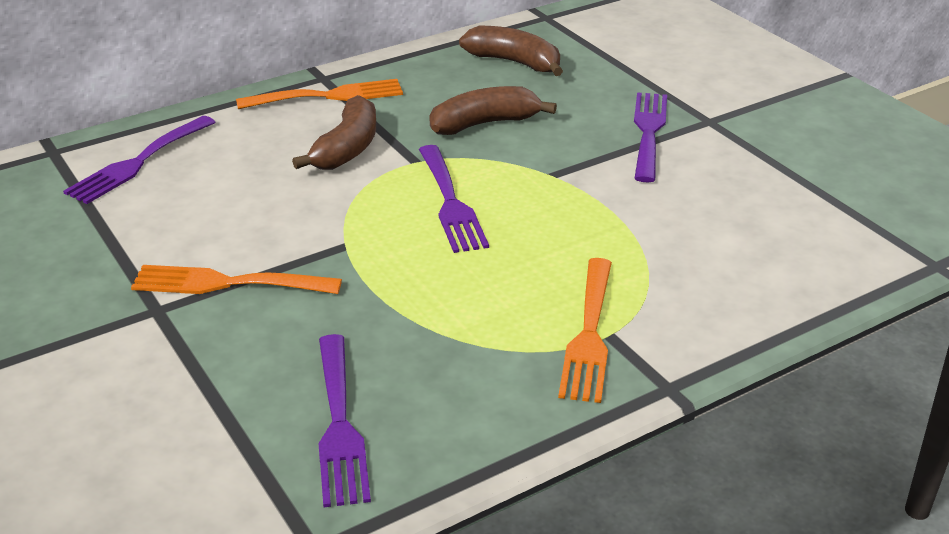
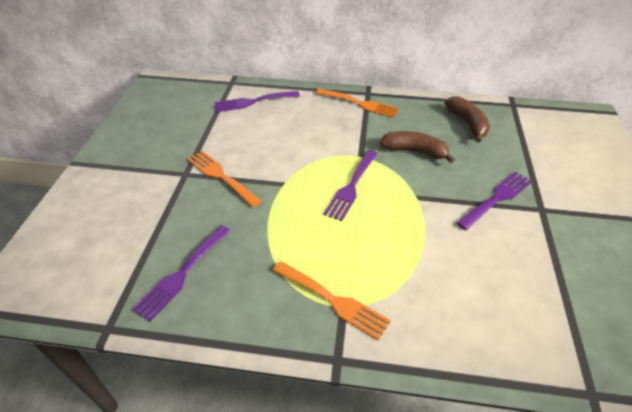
camera: 40 degrees right, 10 degrees up
(347, 148) = (338, 134): brown banana -> none
(589, 335) = (333, 300): orange fork -> orange fork turned 105 degrees counterclockwise

